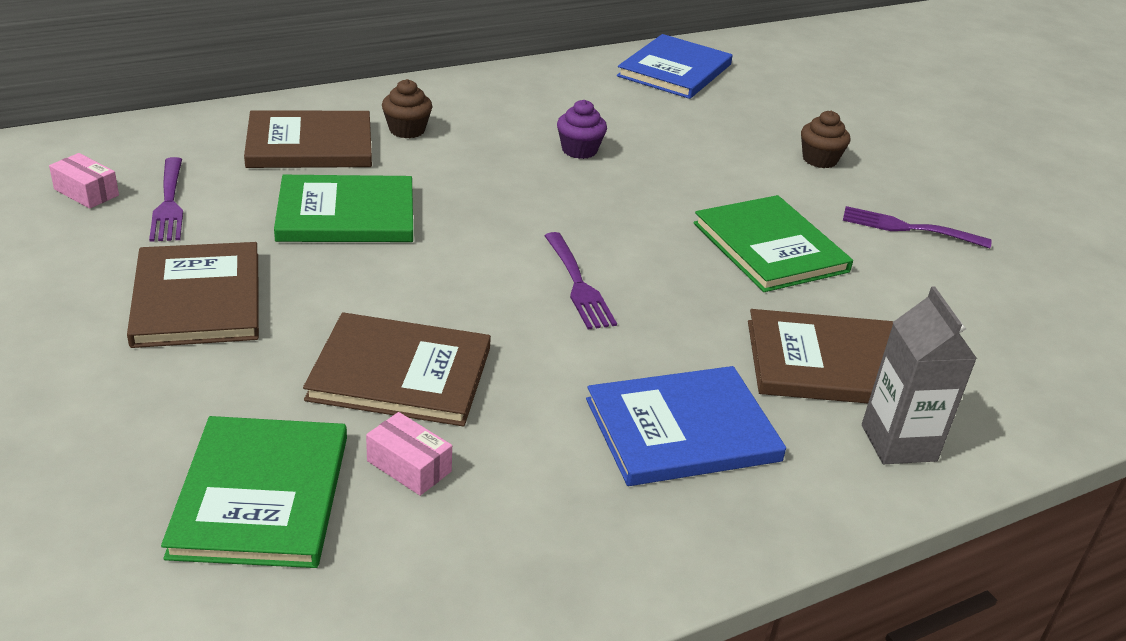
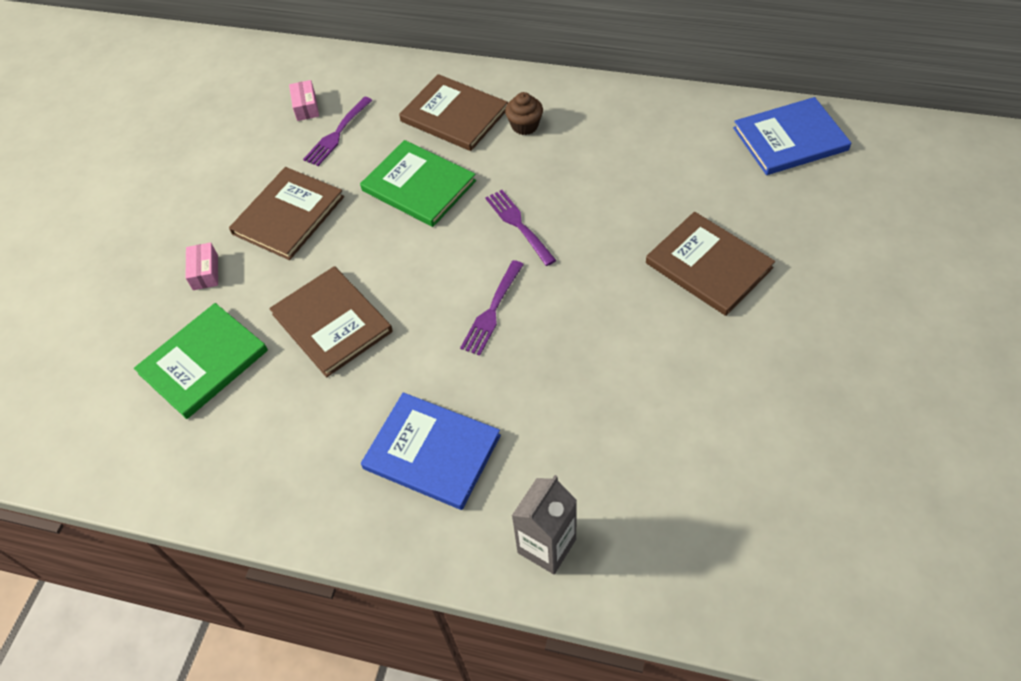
camera: 50 degrees right, 20 degrees up
(409, 466) = (277, 386): pink box -> pink box (205, 272)
(579, 150) = (620, 193): purple cupcake -> none
(769, 247) = (654, 347): green book -> none
(819, 159) = (800, 284): brown cupcake -> none
(826, 363) = (575, 461): brown book -> brown book (708, 265)
(908, 228) = (788, 386): purple fork -> purple fork (518, 225)

